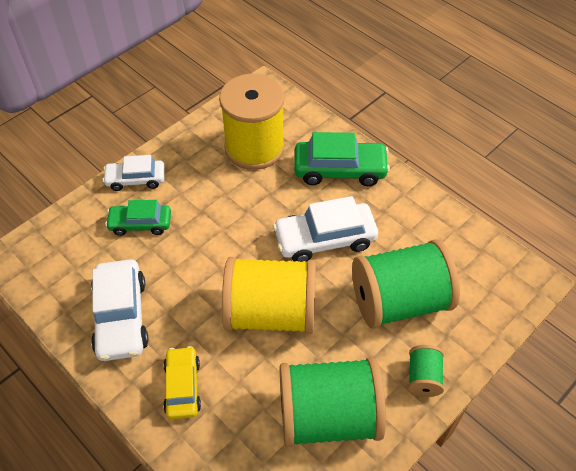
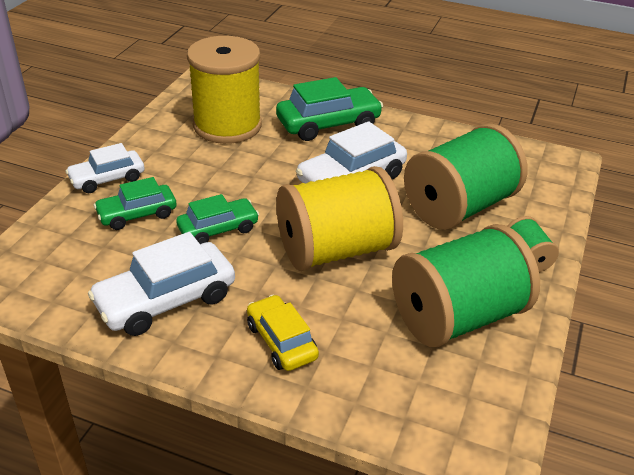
camera: 25 degrees left, 15 degrees down
(121, 317) = (166, 300): white car -> white car turned 90 degrees clockwise
(192, 259) = (218, 229): none -> green car

